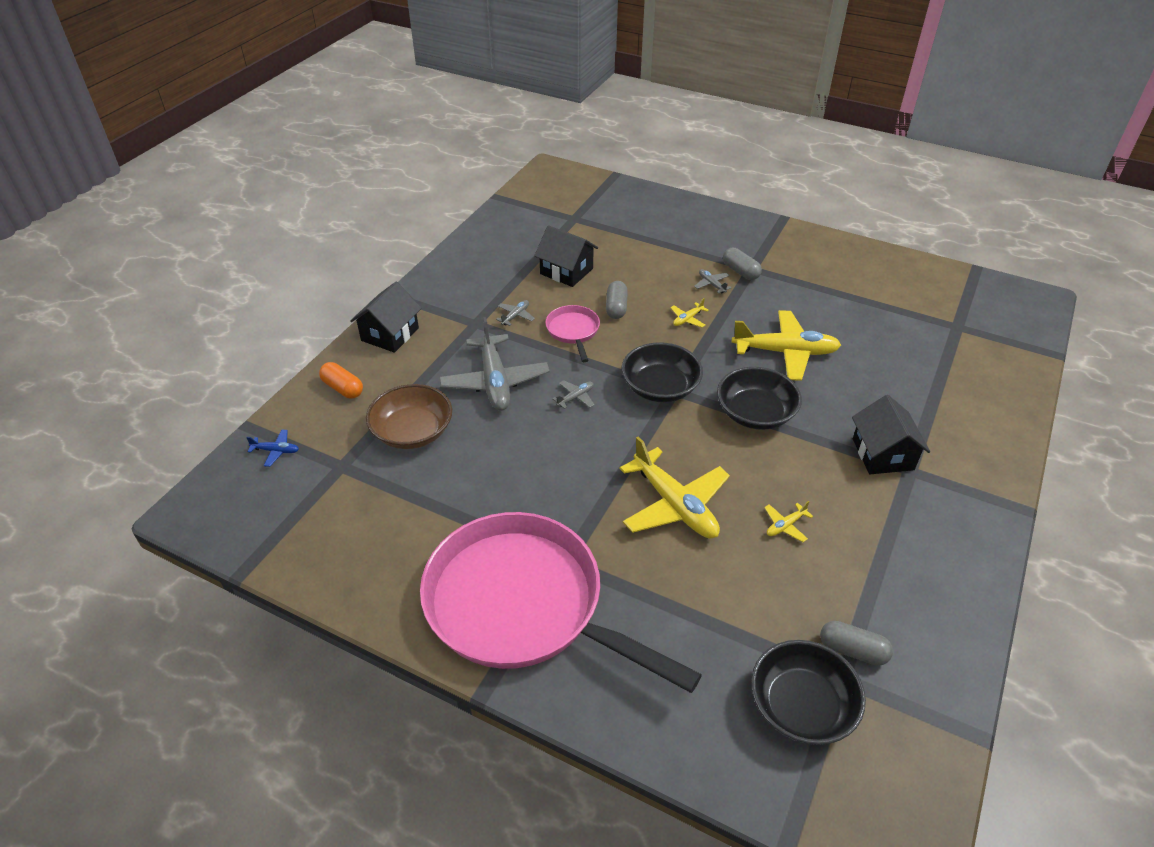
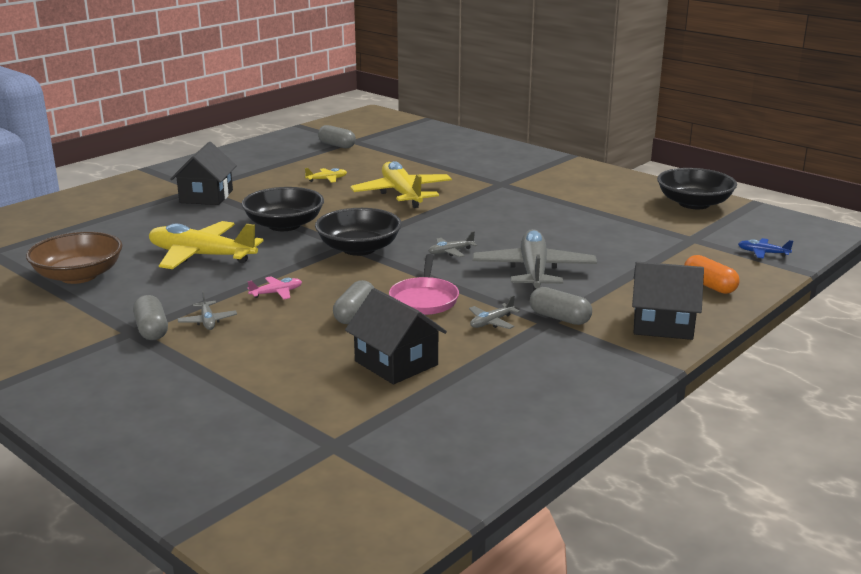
camera: 165 degrees left, 20 degrees down
(390, 334) = (663, 324): black house -> black house turned 60 degrees clockwise
(412, 432) = (624, 249): brown bowl -> brown bowl (78, 276)
(467, 328) = (559, 318): none -> grey capsule
(523, 605) = (538, 174): pink pan -> none
(687, 319) = (276, 293): yellow plane -> pink plane
(801, 706) = (385, 138): black bowl -> black bowl (694, 203)

